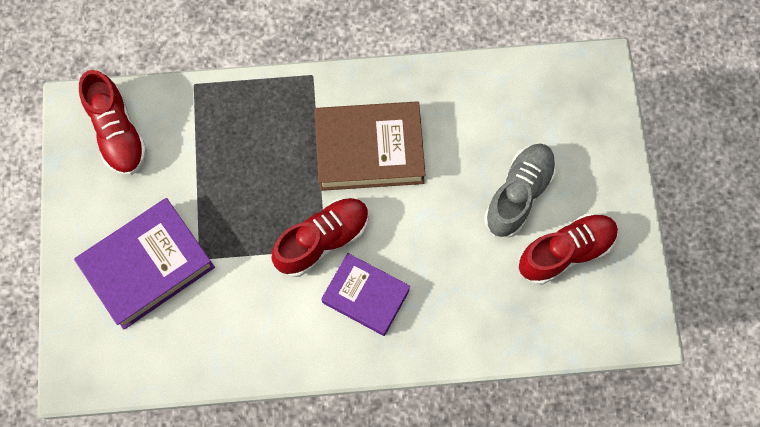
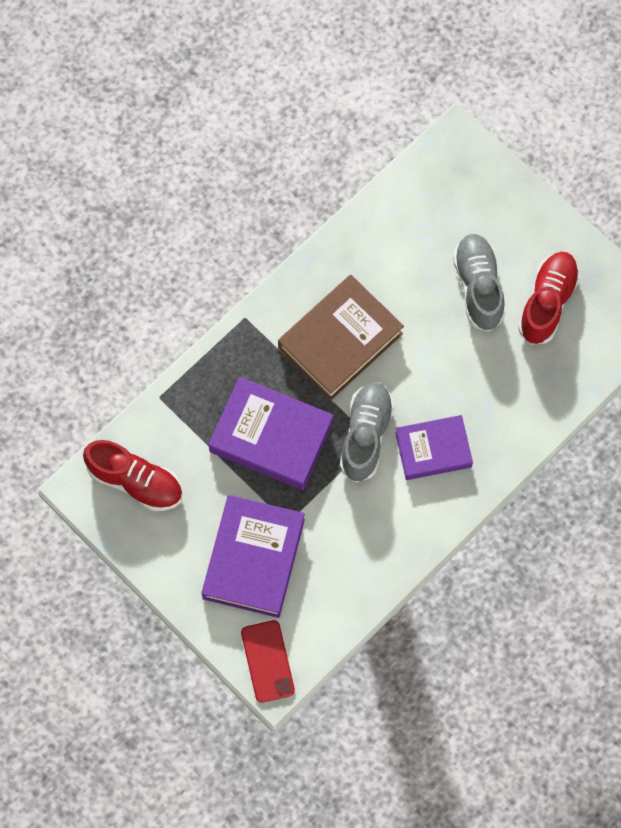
camera: 40 degrees left, 0 degrees up
(83, 357) = (267, 661): none -> red phone
(248, 182) = (271, 437): none -> purple book
(322, 240) = (366, 435): red shoe -> grey shoe

